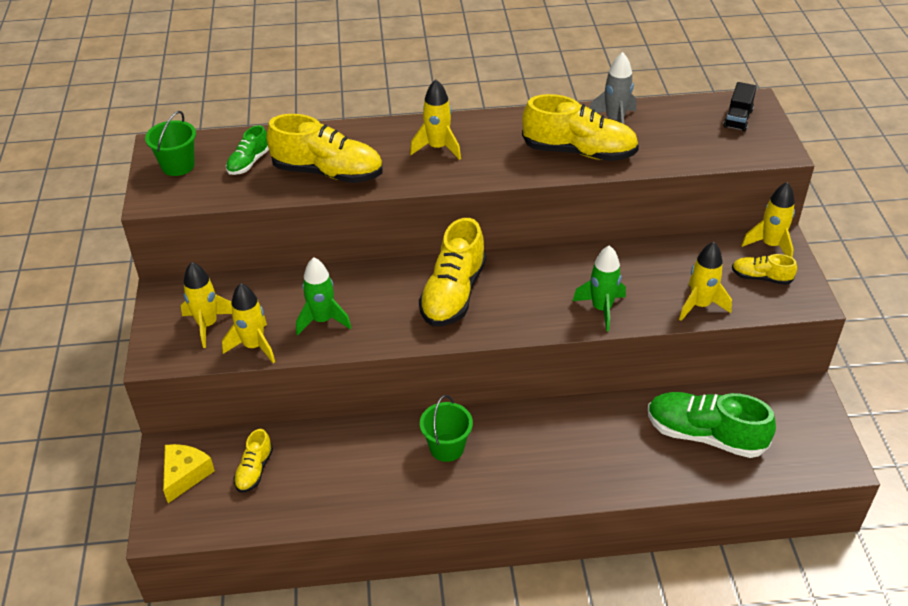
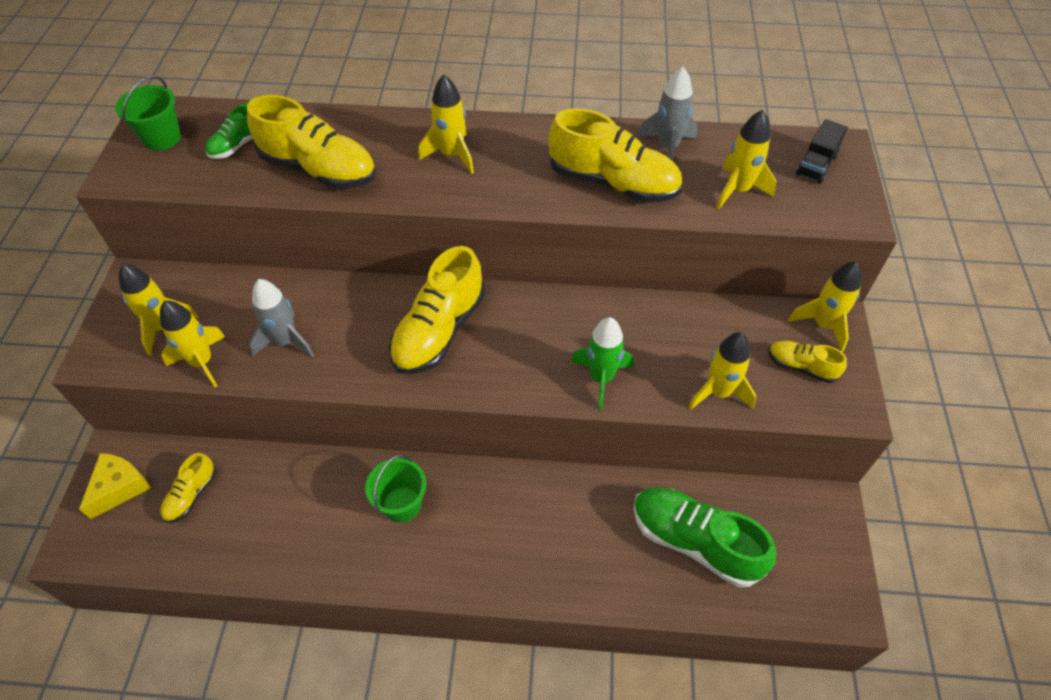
camera: 10 degrees right, 10 degrees up
(322, 320) = (286, 341): green rocket -> grey rocket
(681, 145) = (738, 190): none -> yellow rocket

